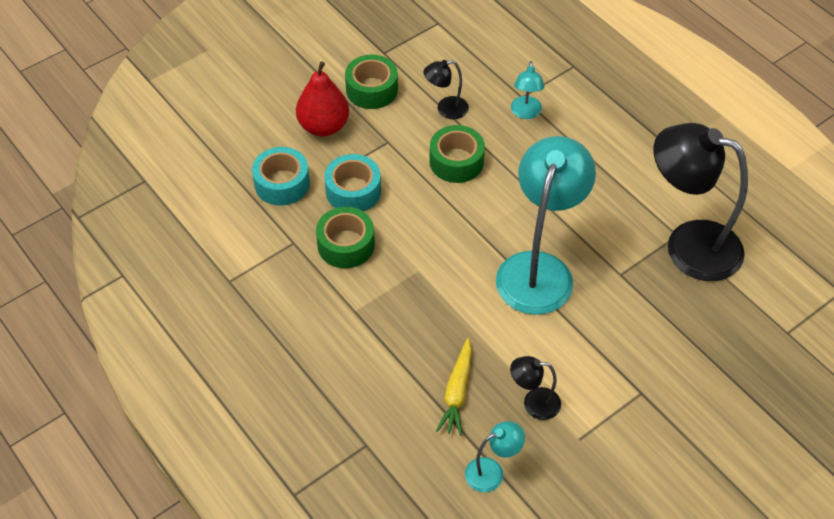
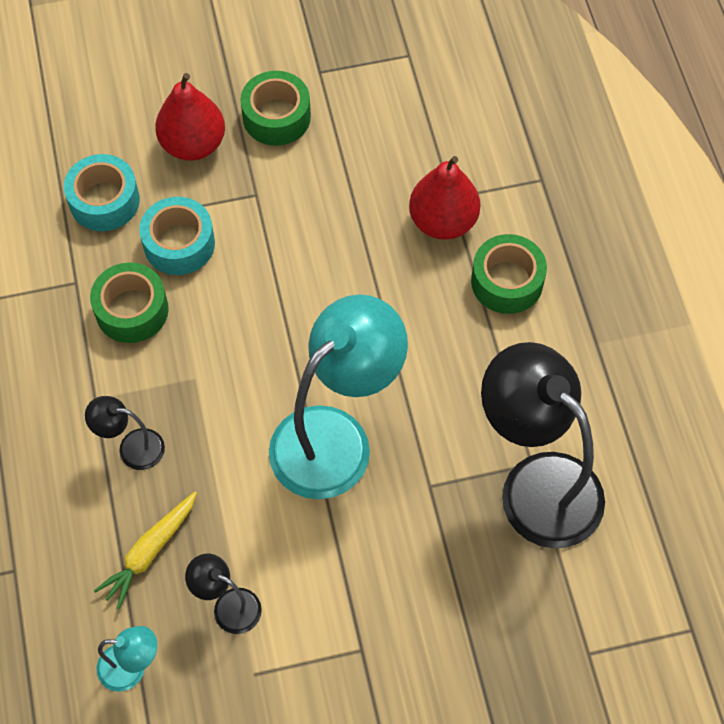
camera: 25 degrees right, 10 degrees up
(446, 109) = (349, 178): black lamp -> black lamp (132, 447)
(456, 161) = (321, 254): green tape -> green tape (507, 281)
(525, 113) = (443, 221): turquoise lamp -> red pear

